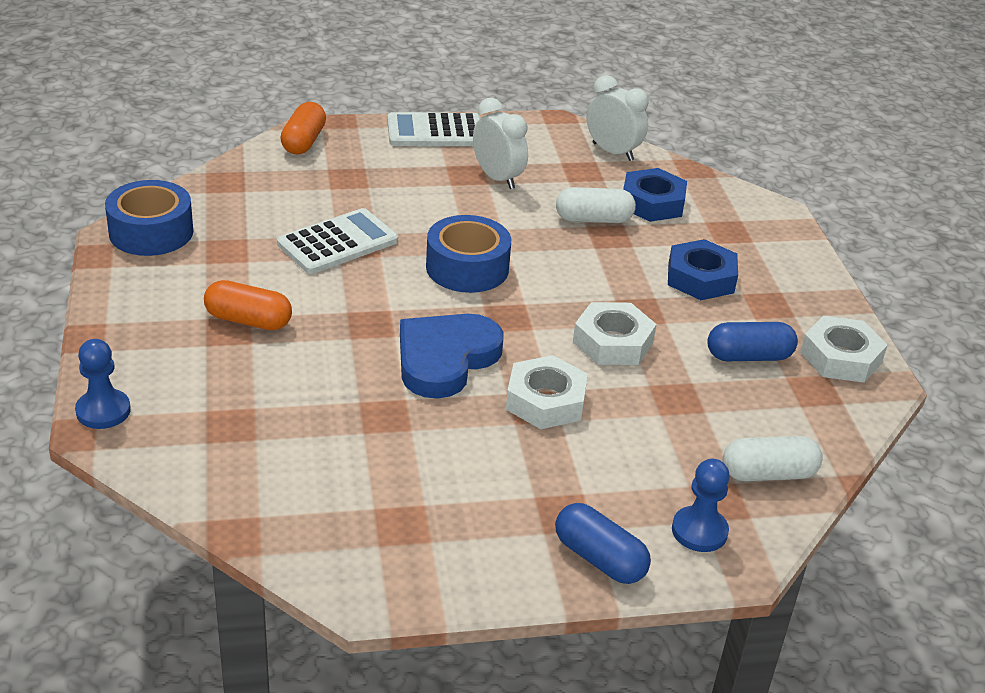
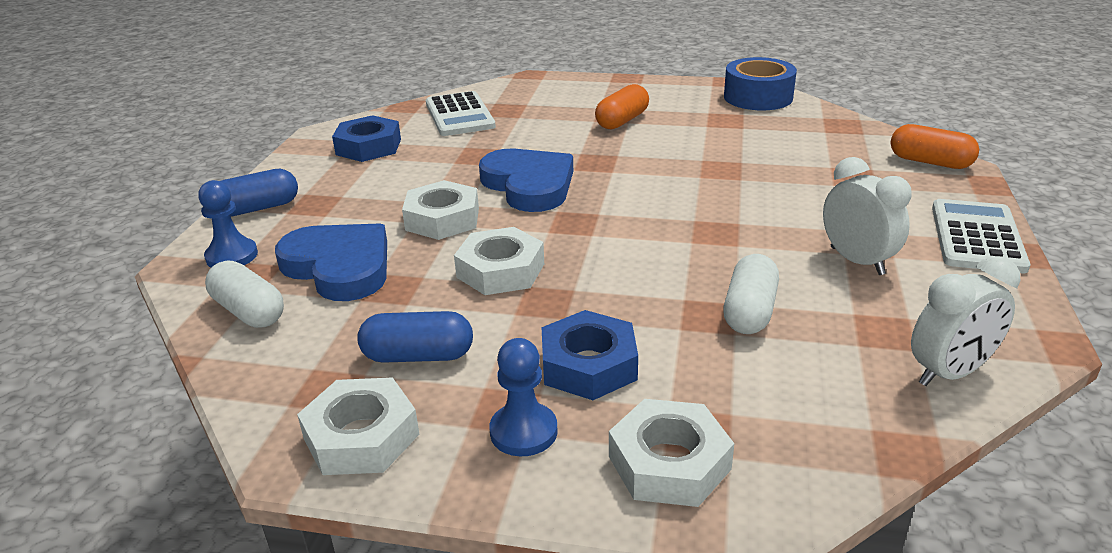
camera: 115 degrees right, 5 degrees down
(103, 411) = (545, 79): blue pawn -> blue pawn (523, 432)
(337, 242) = (727, 160): white calculator -> white calculator (460, 115)
(467, 268) = (665, 214): blue tape -> none
(497, 178) = (857, 261): white clock -> white clock turned 105 degrees counterclockwise
(652, 203) = (789, 373): blue nut -> blue nut (368, 147)
(668, 443) = (339, 267): none -> blue heart
(749, 356) = (418, 356): blue capsule -> blue capsule turned 75 degrees clockwise
(762, 238) = (669, 463): none -> white nut
(768, 474) = (249, 311): white capsule -> white capsule turned 60 degrees counterclockwise

